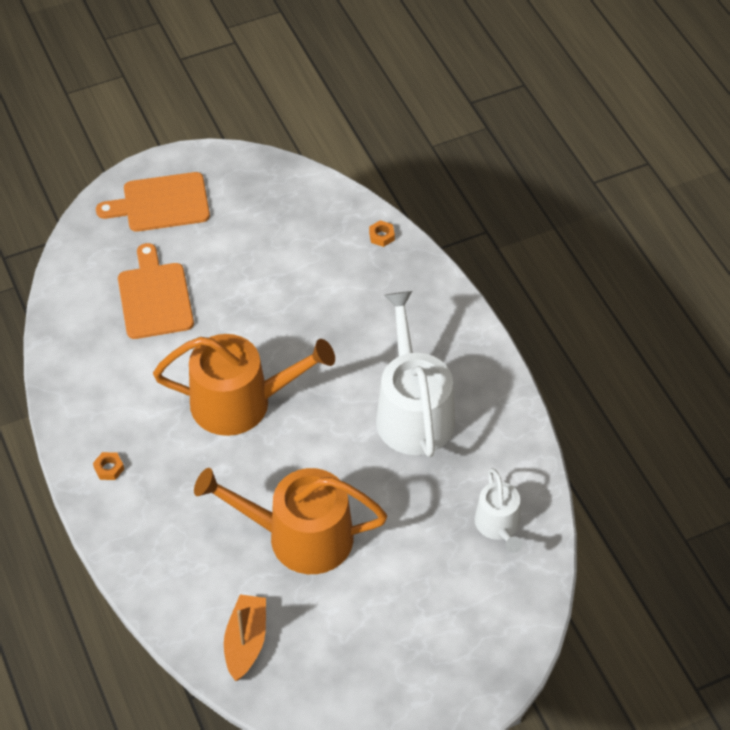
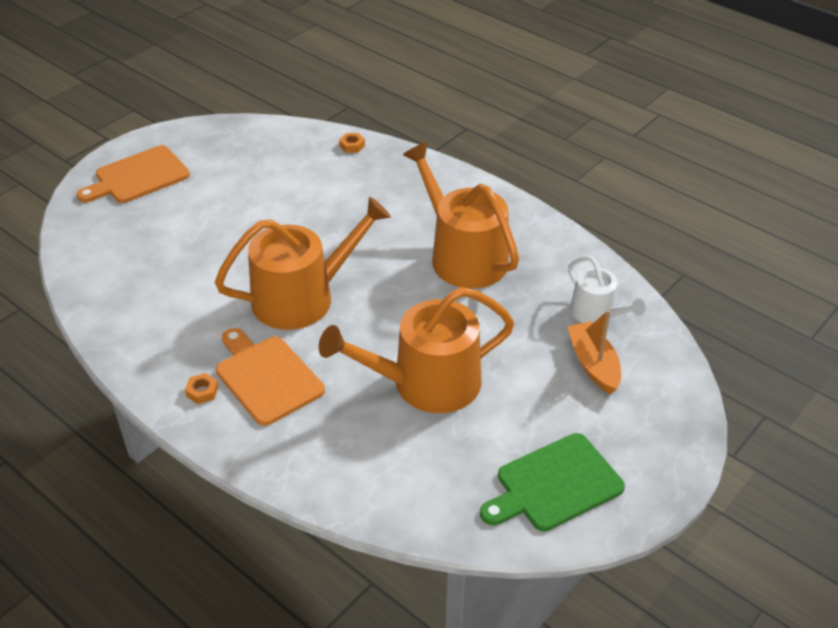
camera: 25 degrees left, 10 degrees down
(154, 297) = (171, 244): orange cutting board -> orange cutting board (266, 377)
(246, 642) = (432, 491): orange boat -> orange boat (593, 364)
(350, 679) = (554, 485): none -> green cutting board
(413, 411) = (463, 256): white watering can -> orange watering can

